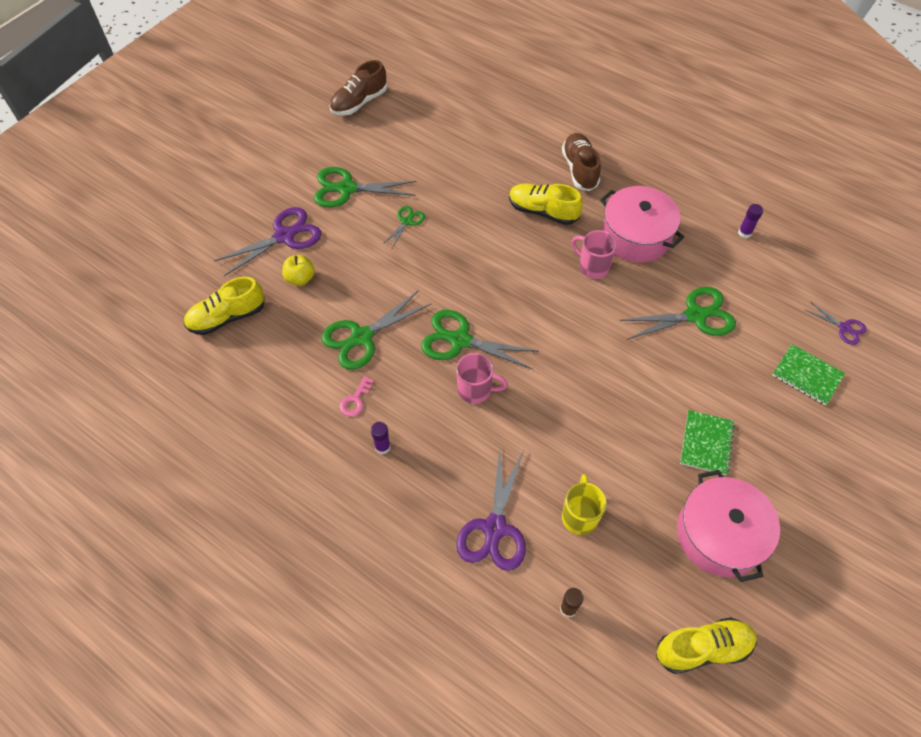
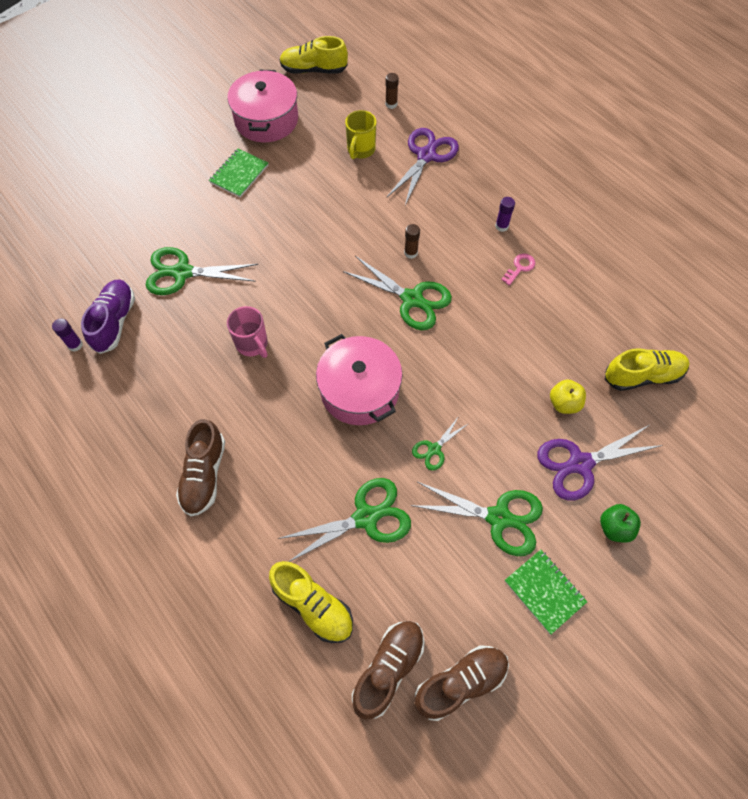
camera: 165 degrees left, 5 degrees up
(256, 200) = (615, 528): none -> green apple
(362, 337) = (506, 323): green scissors -> green scissors (365, 517)
(407, 100) = (388, 669): none -> brown shoe
(476, 390) = (411, 253): pink mug -> brown glue stick
(542, 211) = (274, 424): yellow shoe -> yellow shoe (313, 605)
(636, 236) = (189, 368): pink pot -> pink pot (359, 390)
(725, 258) = (114, 322): none -> purple shoe
(807, 375) = (123, 203): green notebook -> green notebook (544, 591)
(844, 328) = (59, 232): purple scissors -> none

